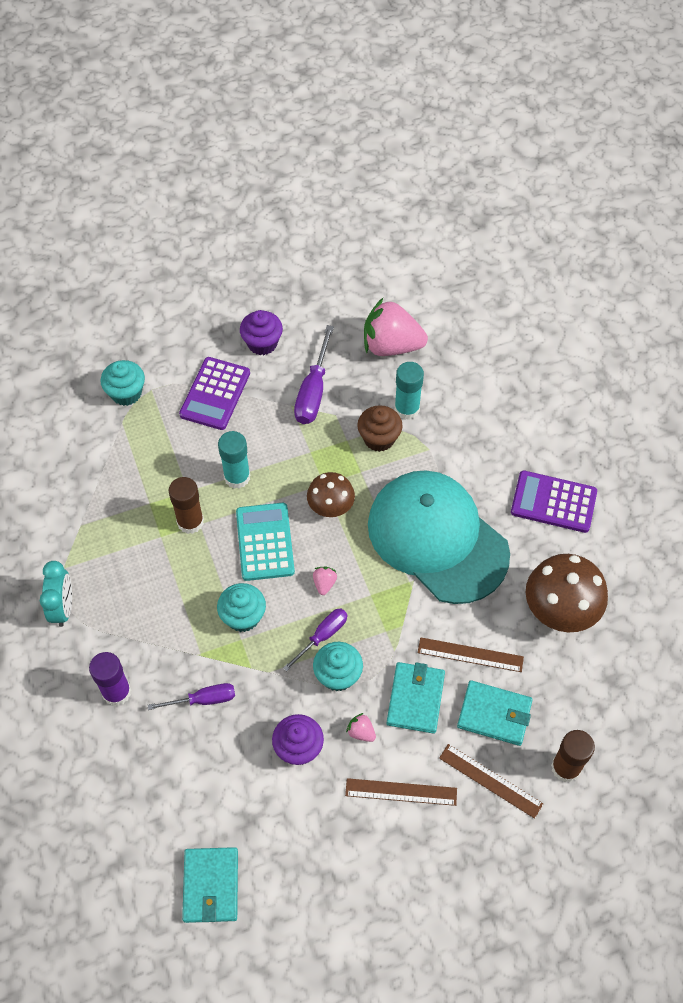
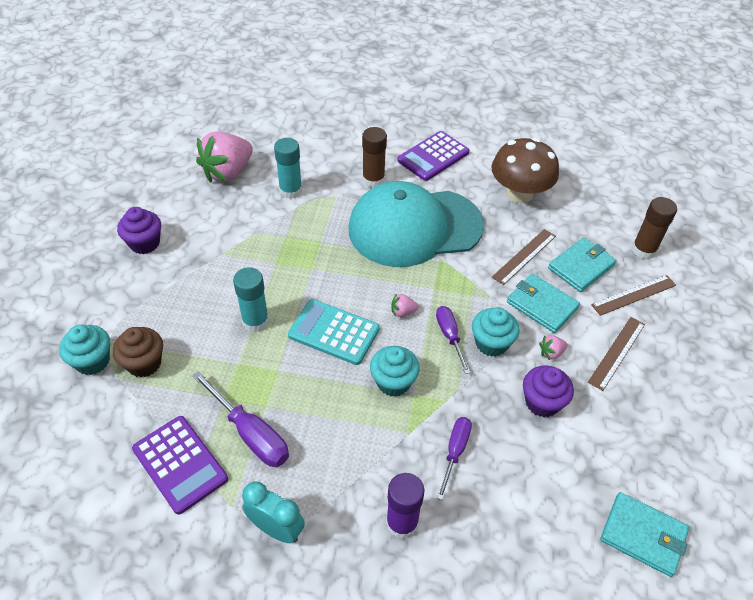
camera: 60 degrees left, 10 degrees down
(190, 522) = (270, 376): brown glue stick -> brown glue stick (373, 180)
(215, 394) = (160, 297): purple calculator -> purple calculator (180, 464)
(313, 391) = (222, 234): purple screwdriver -> purple screwdriver (250, 433)
(324, 583) = (403, 312): pink strawberry -> pink strawberry turned 45 degrees counterclockwise
(331, 506) = (336, 274): brown mushroom -> none
(379, 438) = (301, 217): brown cupcake -> brown cupcake (144, 363)

